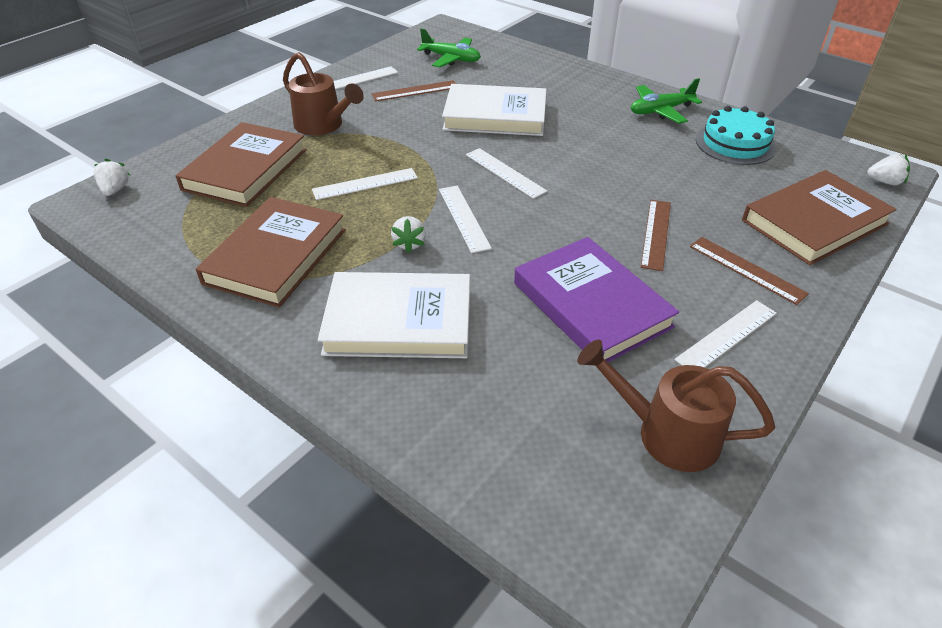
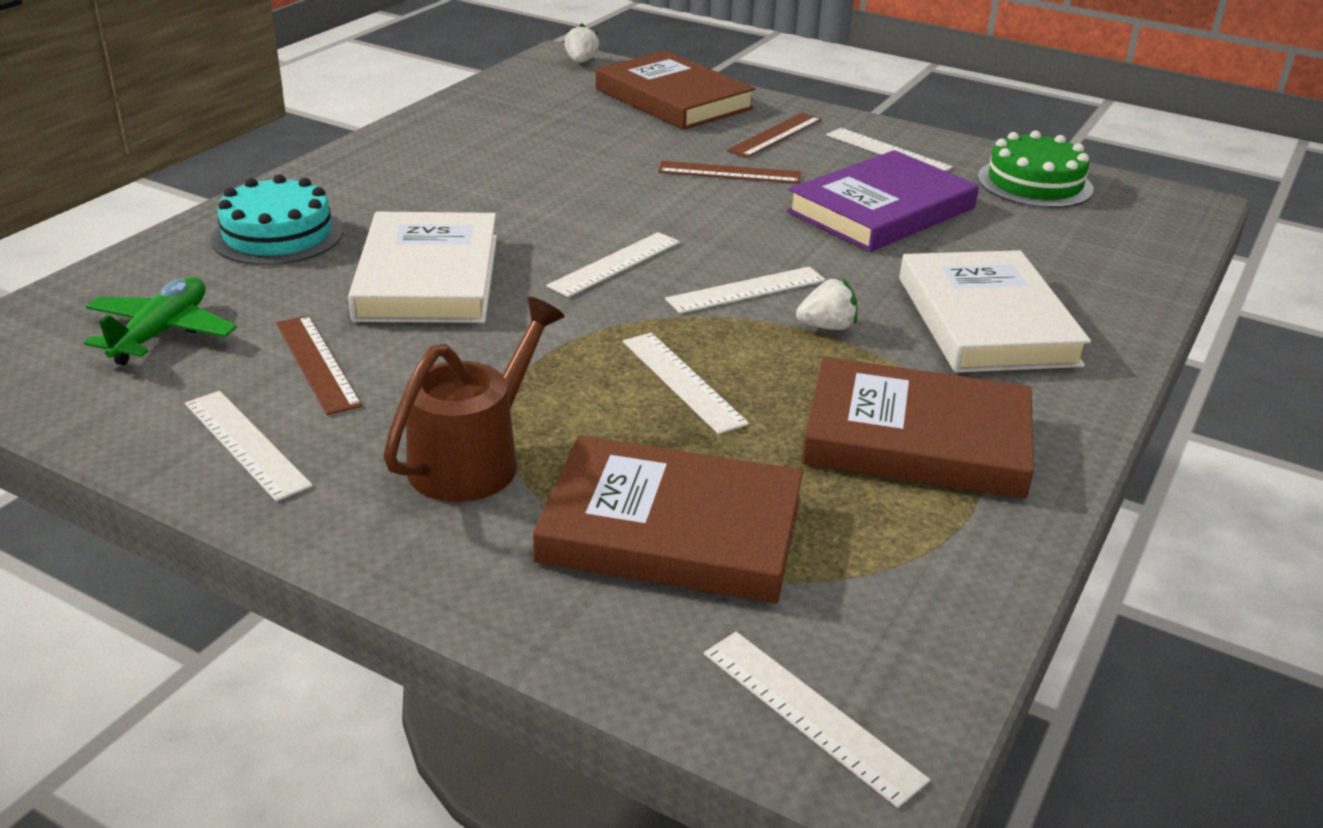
camera: 100 degrees left, 10 degrees down
(115, 190) = (810, 715): white strawberry -> white ruler
(660, 111) = (411, 155): green plane -> none
(666, 433) = (1034, 183): brown watering can -> green cake
(735, 144) = (505, 119): turquoise cake -> turquoise cake (277, 235)

